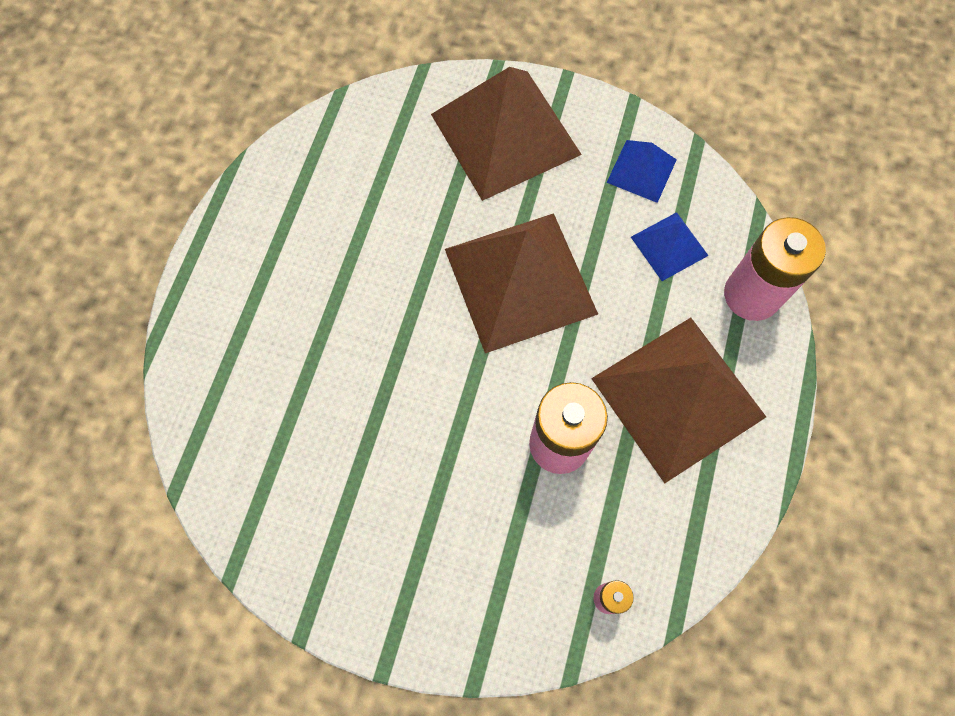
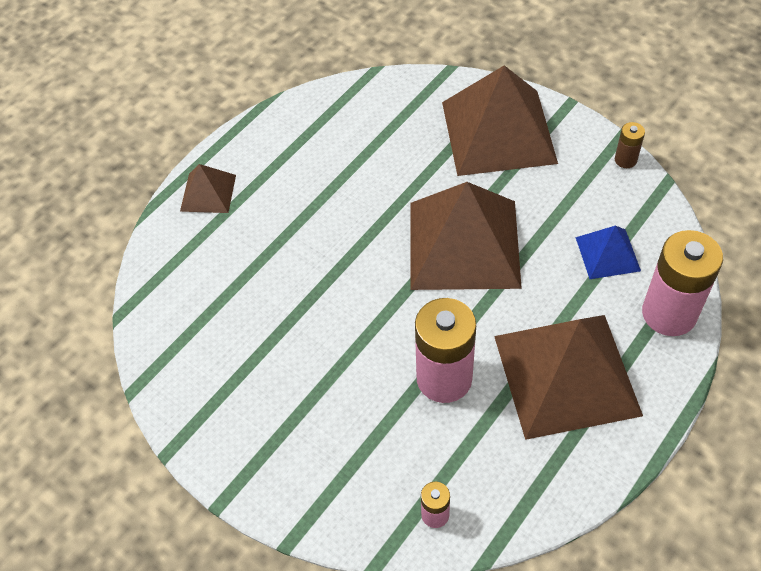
camera: 25 degrees right, 15 degrees down
(212, 306) = (208, 193): none -> brown pyramid
(641, 171) = (606, 189): blue pyramid -> none
(648, 129) = (625, 160): none -> brown battery

